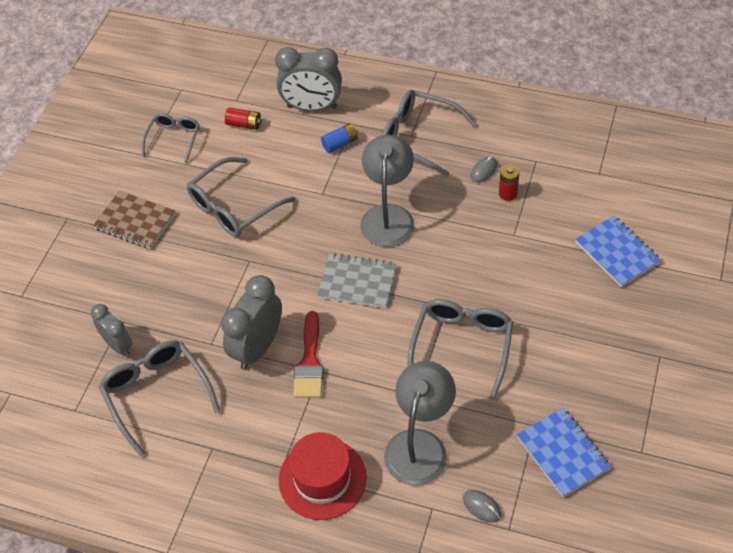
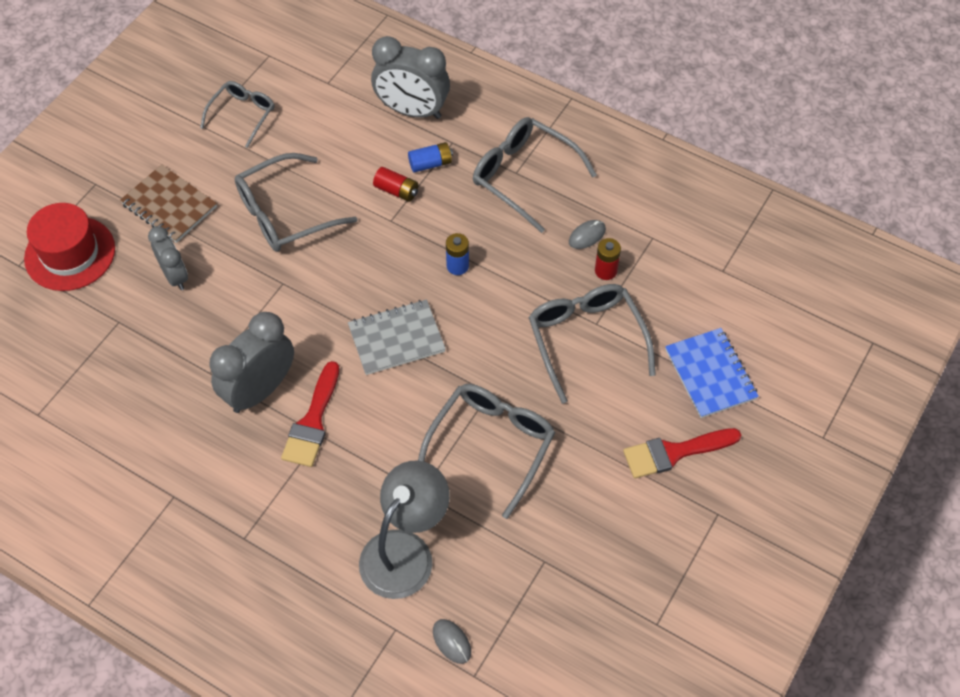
camera: 10 degrees right, 5 degrees up
(118, 345) = (107, 349): grey clock -> grey clock (175, 276)
(157, 394) = (132, 418): grey glasses -> grey glasses (586, 340)
(244, 124) = (327, 115): red battery -> red battery (396, 191)
(322, 479) = (284, 563): red hat -> red hat (70, 253)
(357, 282) = (396, 339): grey notebook -> grey notebook turned 45 degrees counterclockwise
(388, 216) = (457, 266): grey lamp -> blue battery
(562, 453) = (565, 602): blue notebook -> none
(609, 318) = (674, 452): none -> red brush

